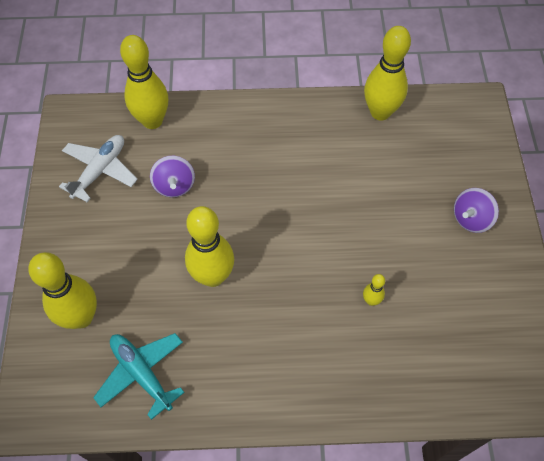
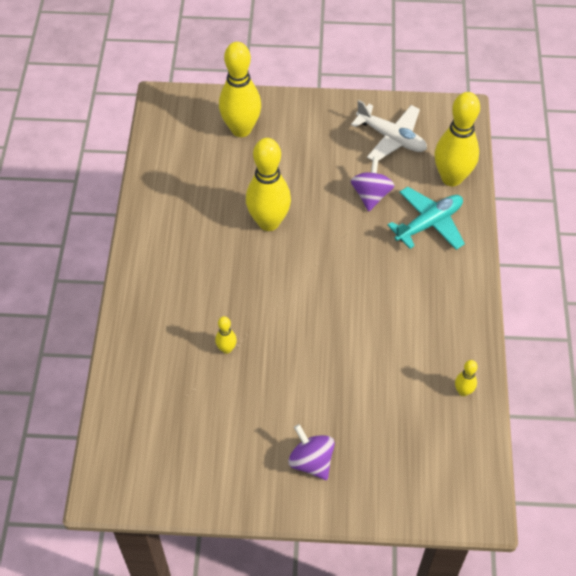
camera: 95 degrees right, 5 degrees down
(142, 373) = (184, 170): turquoise plane -> turquoise plane (429, 223)
(174, 185) = (371, 195): purple spinning top -> purple spinning top turned 105 degrees clockwise
(380, 112) = (463, 391): yellow bowling pin -> yellow bowling pin, size x0.44

